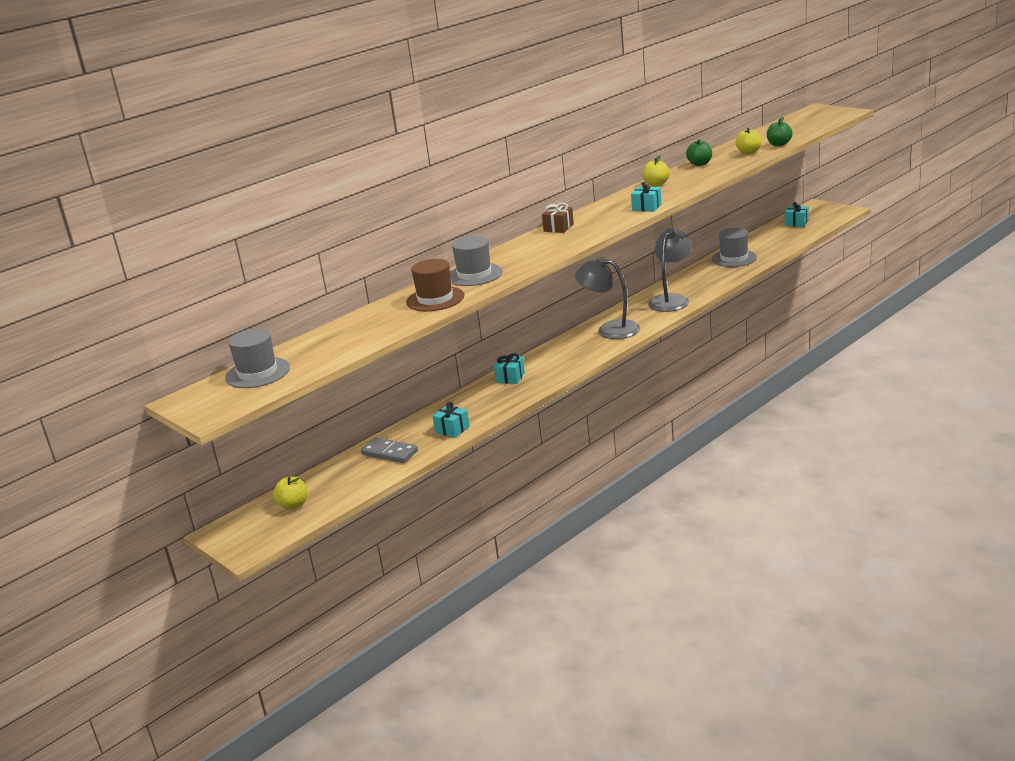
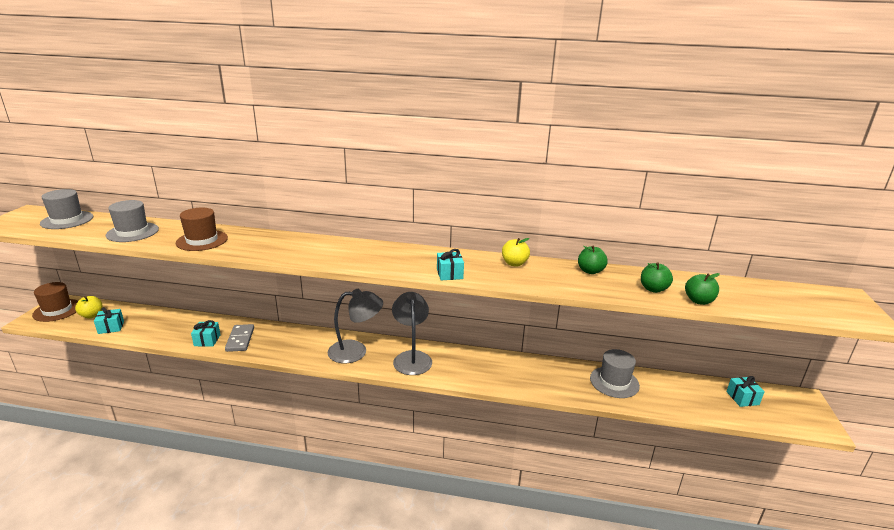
camera: 50 degrees right, 0 degrees up
(243, 532) = (57, 310): none -> brown hat
(389, 453) = (168, 326): grey domino -> grey domino (240, 339)
(474, 275) = (256, 242): grey hat -> grey hat (132, 232)
(510, 377) = (301, 337): turquoise gift -> turquoise gift (111, 327)
(558, 228) = (375, 248): brown gift -> none
(671, 300) = (492, 373): grey lamp -> grey lamp (356, 351)
(749, 152) = (653, 289): yellow apple -> green apple

